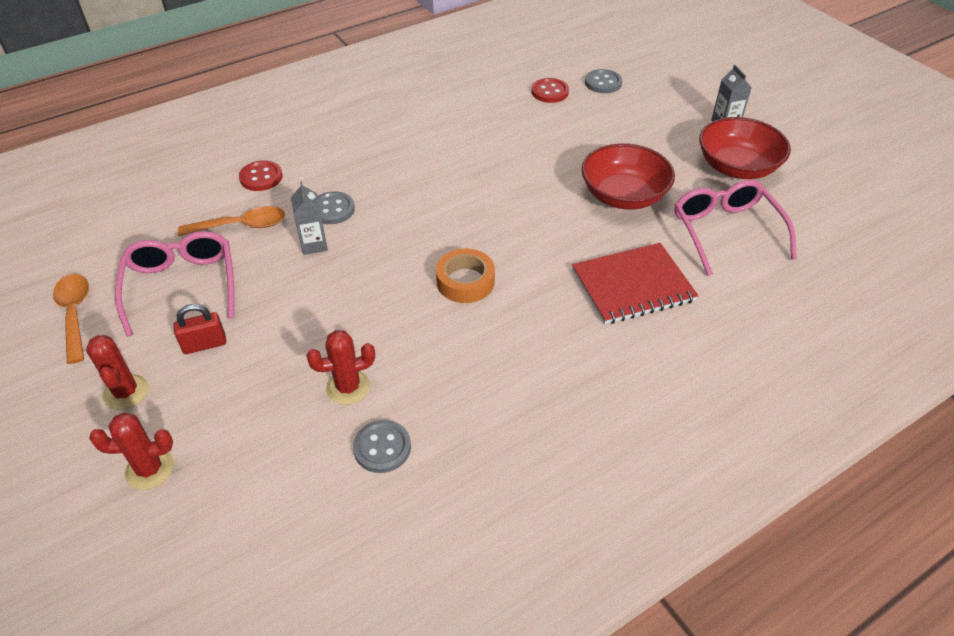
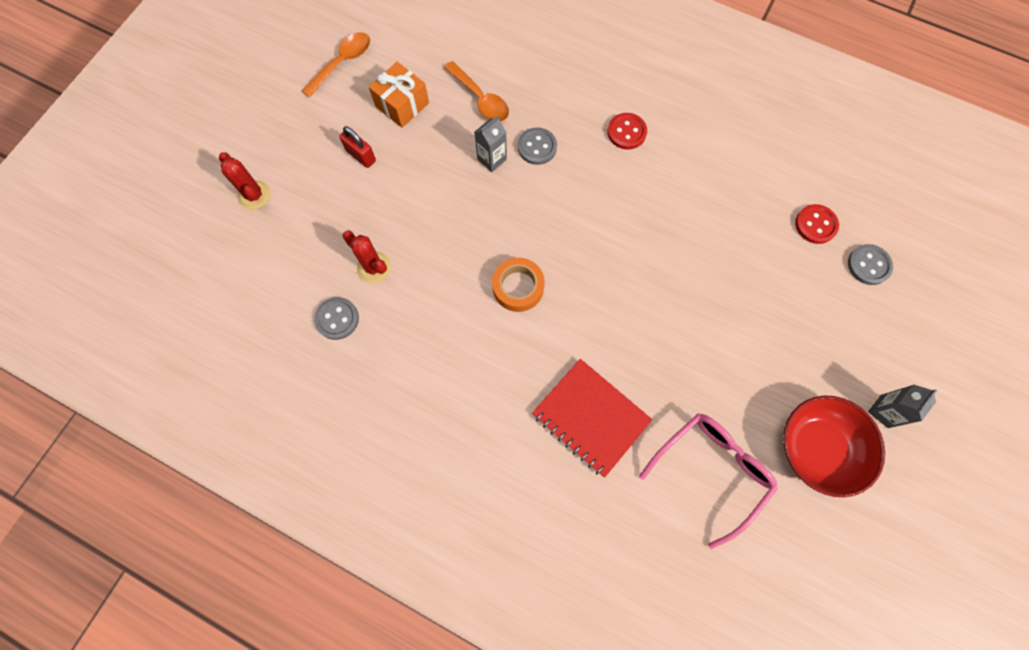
camera: 60 degrees right, 25 degrees up
(126, 392) = (300, 140): red cactus -> none
(182, 286) = (402, 104): pink glasses -> orange gift
(261, 177) = (540, 75): red button -> red button (626, 132)
(623, 196) = (703, 361): red bowl -> none

